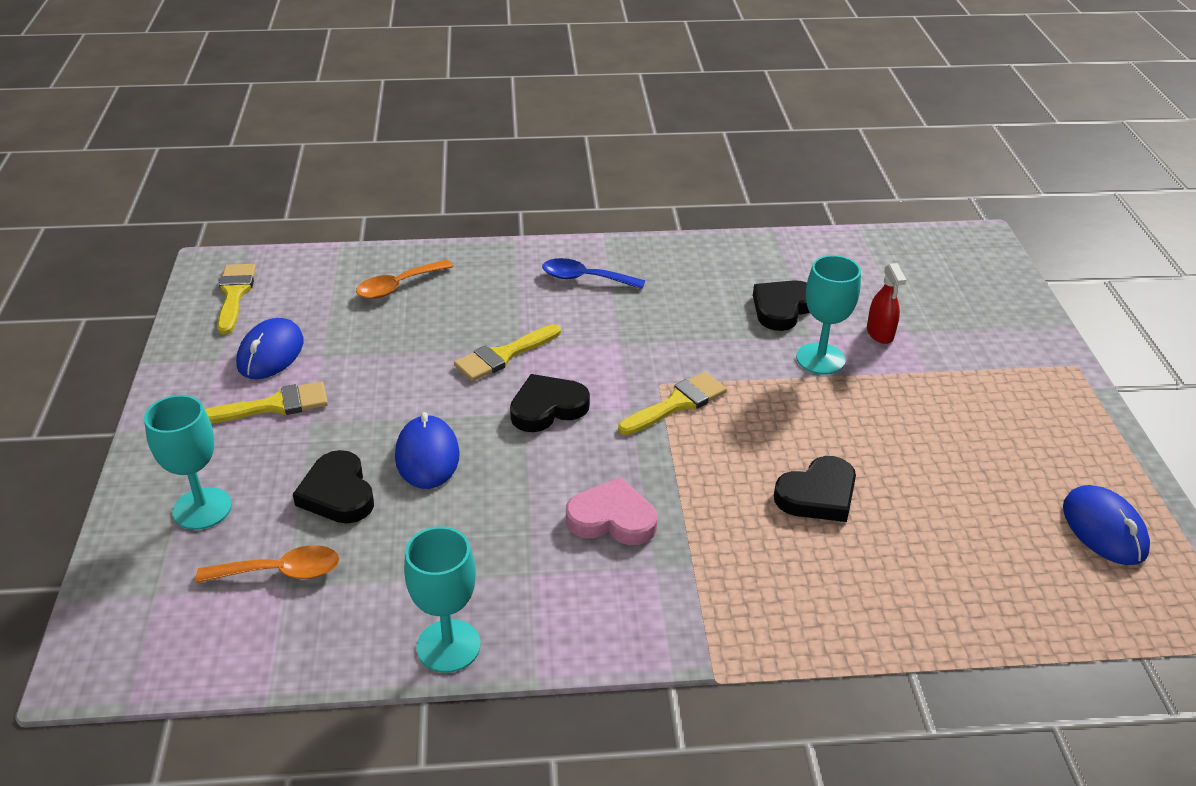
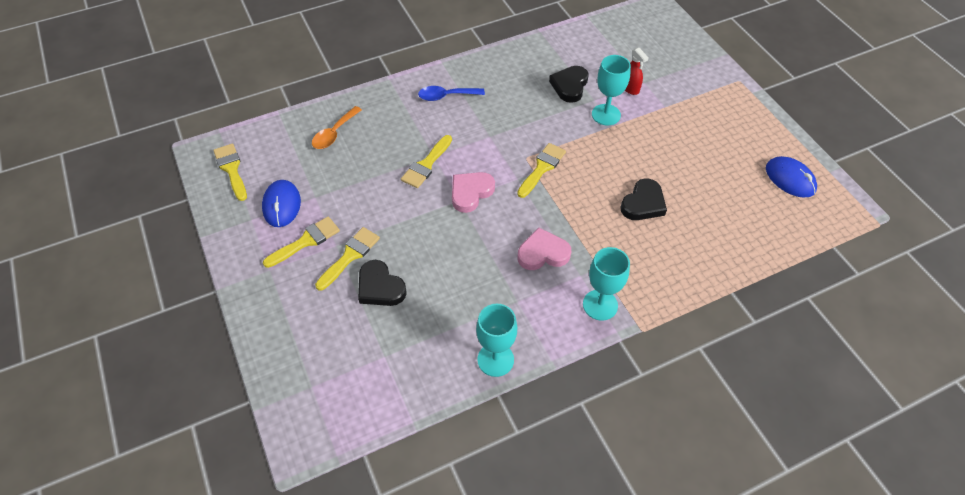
camera: 20 degrees left, 15 degrees up
(202, 508) = (304, 323): turquoise goblet -> turquoise goblet (600, 305)
(281, 572) = (376, 347): orange spoon -> none
(322, 441) = (350, 256): none -> yellow brush
(427, 456) = (418, 246): blue mouse -> none
(547, 408) = (470, 193): black heart -> pink heart

